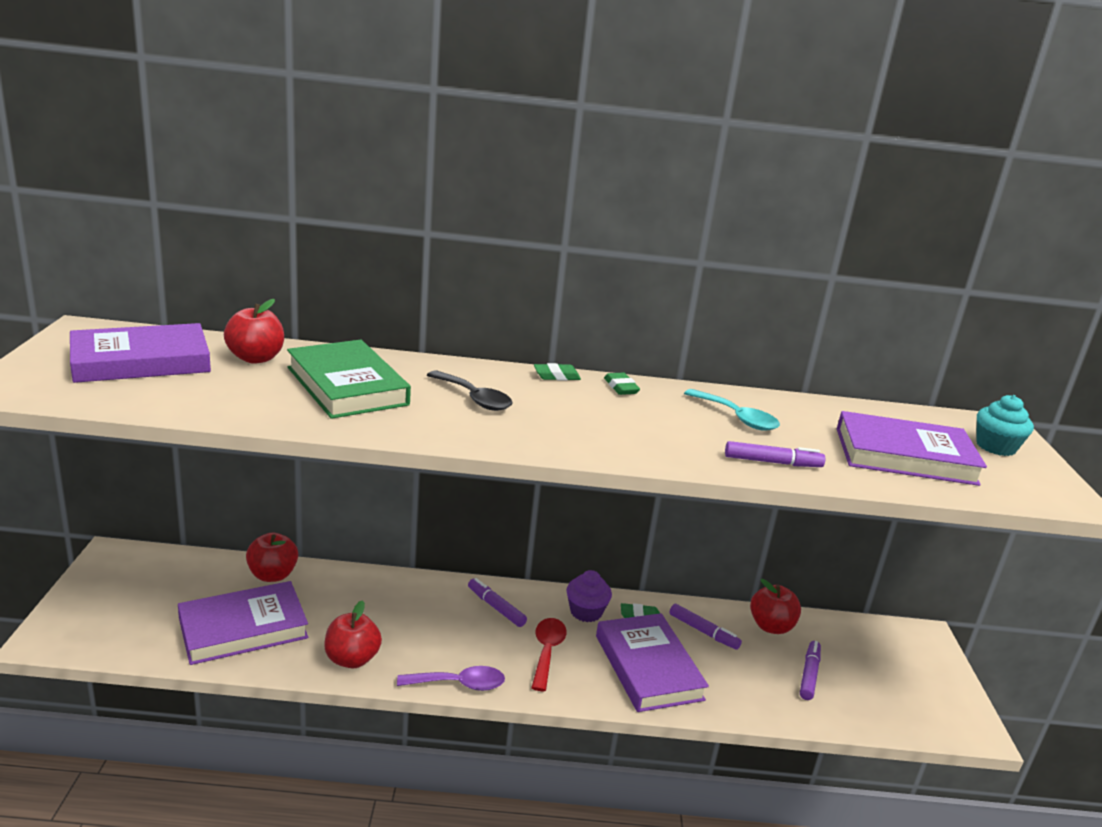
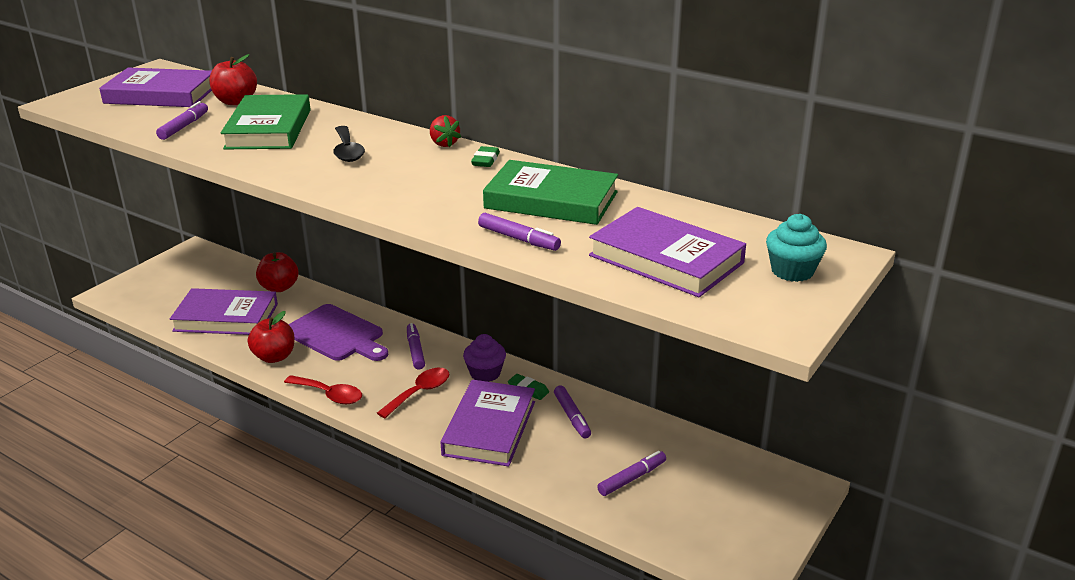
camera: 35 degrees right, 5 degrees up
(236, 398) = (184, 127): none -> purple marker
(396, 613) = (336, 335): none -> purple cutting board
(459, 684) = (329, 395): purple spoon -> red spoon
(556, 376) = (444, 144): green eraser -> red strawberry
(737, 418) = (551, 200): turquoise spoon -> green book
(771, 626) = (643, 431): red apple -> none

